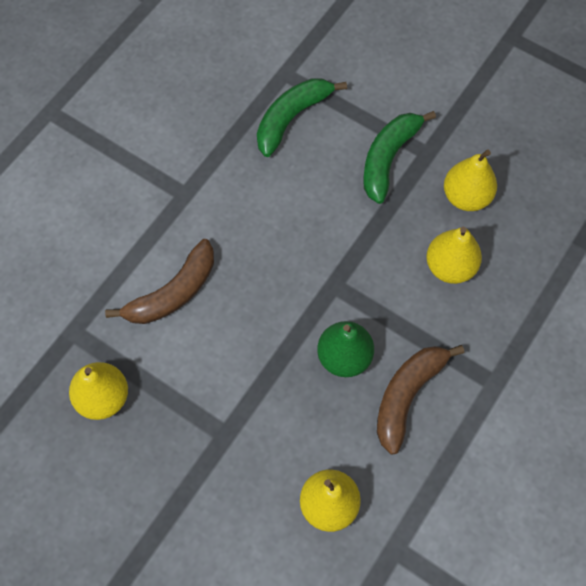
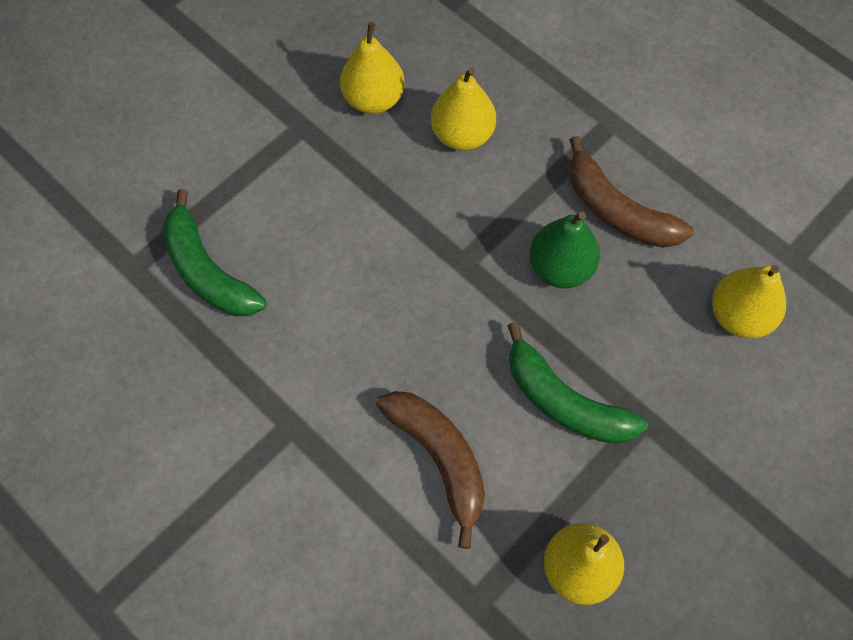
camera: 80 degrees left, 0 degrees up
(388, 159) = (299, 169): green banana -> green banana (564, 401)

